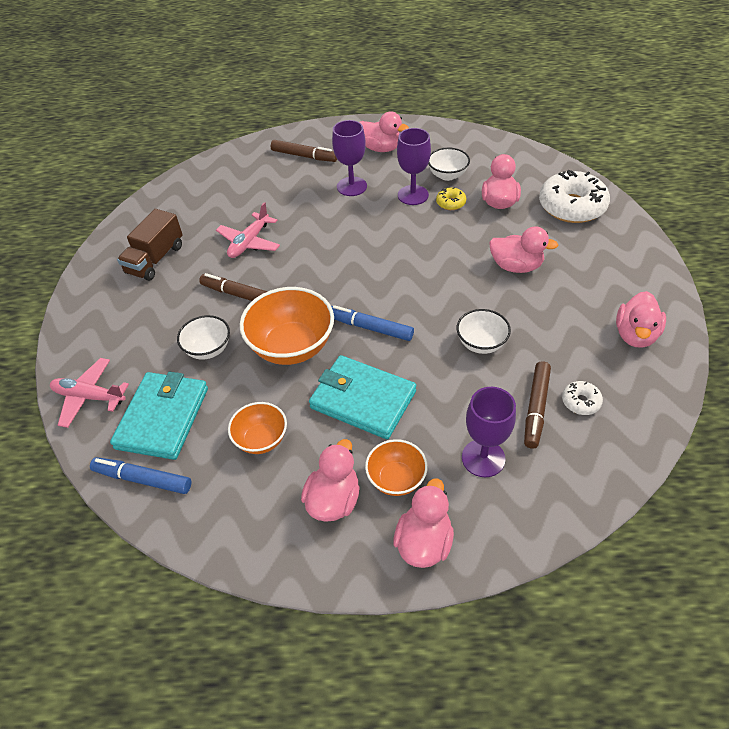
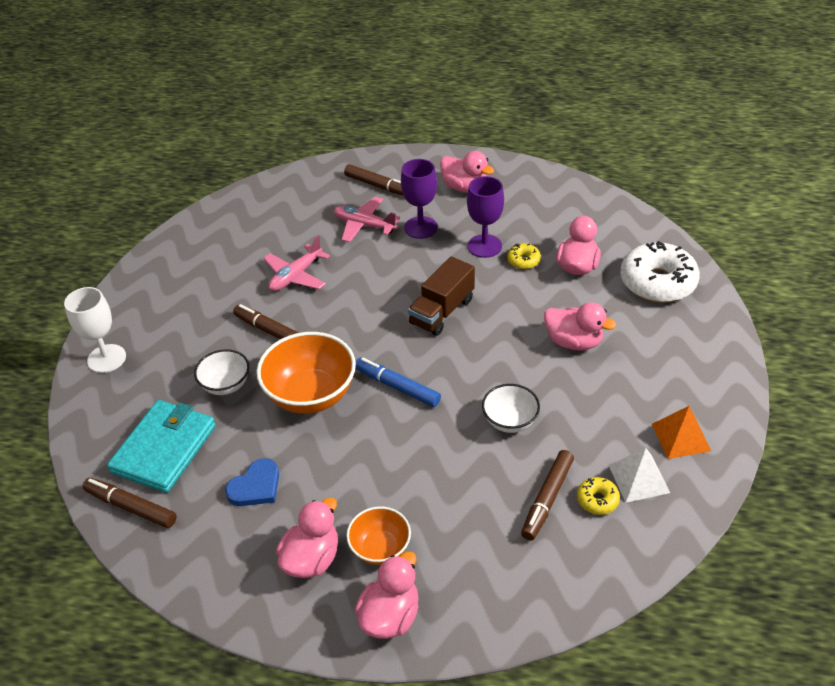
camera: 10 degrees right, 5 degrees down
(85, 341) = (106, 358): none -> white goblet
(89, 397) = (98, 416): pink plane -> pink plane (364, 225)
(143, 479) = (131, 507): blue marker -> brown marker
(155, 259) = (195, 281): brown truck -> brown truck (442, 311)
(261, 439) = (256, 486): orange bowl -> blue heart
(362, 400) = (368, 462): turquoise wallet -> none
(447, 175) = (529, 228): white bowl -> none
(483, 458) = (475, 542): purple goblet -> none
(580, 402) = (597, 500): white donut -> yellow donut
(611, 377) = (639, 479): none -> white pyramid
(635, 335) = (681, 437): pink duck -> orange pyramid

